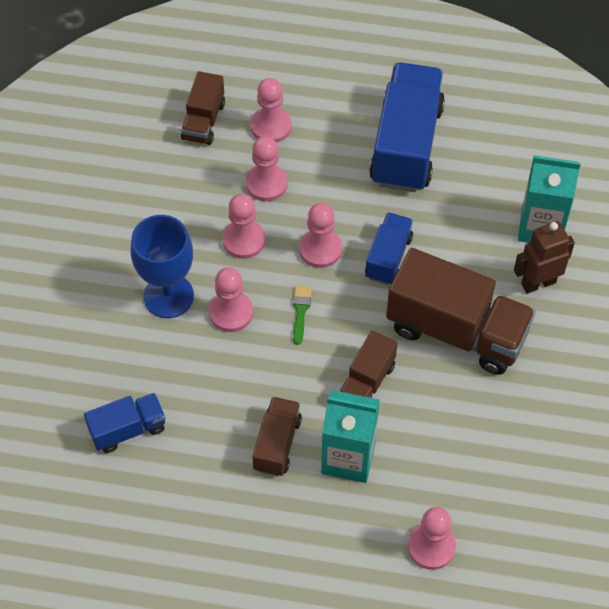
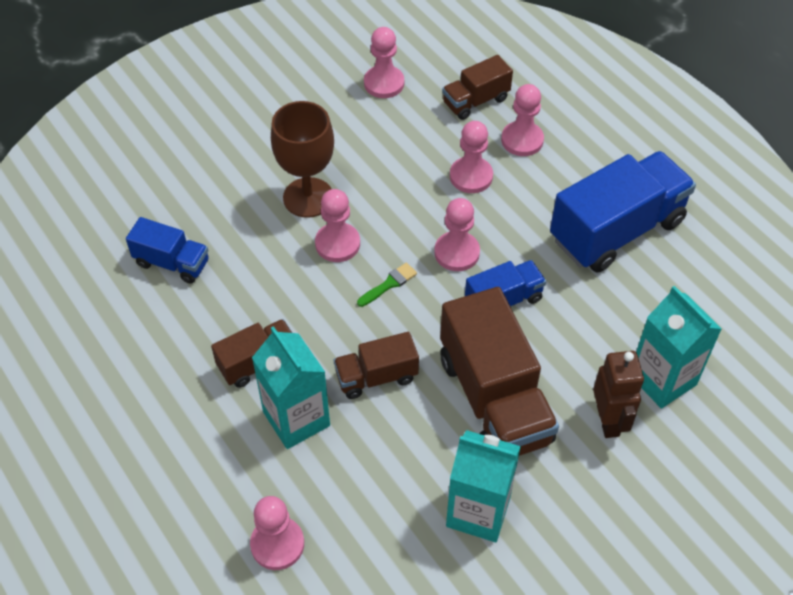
camera: 45 degrees right, 5 degrees down
(168, 296) = (308, 197): blue goblet -> brown goblet
(244, 240) = (407, 202): pink pawn -> pink pawn (384, 83)
(525, 411) = (478, 511): none -> turquoise carton
(538, 283) = (608, 420): brown robot -> brown robot turned 60 degrees clockwise

